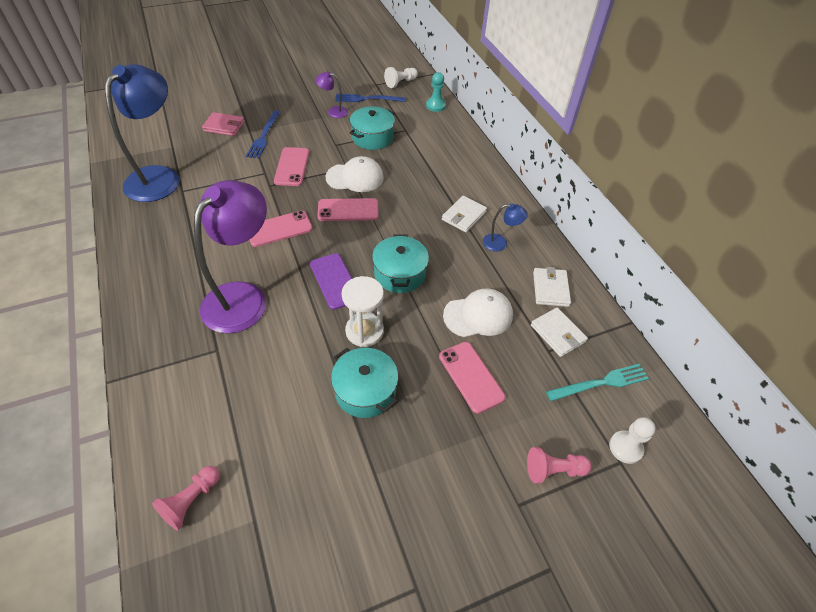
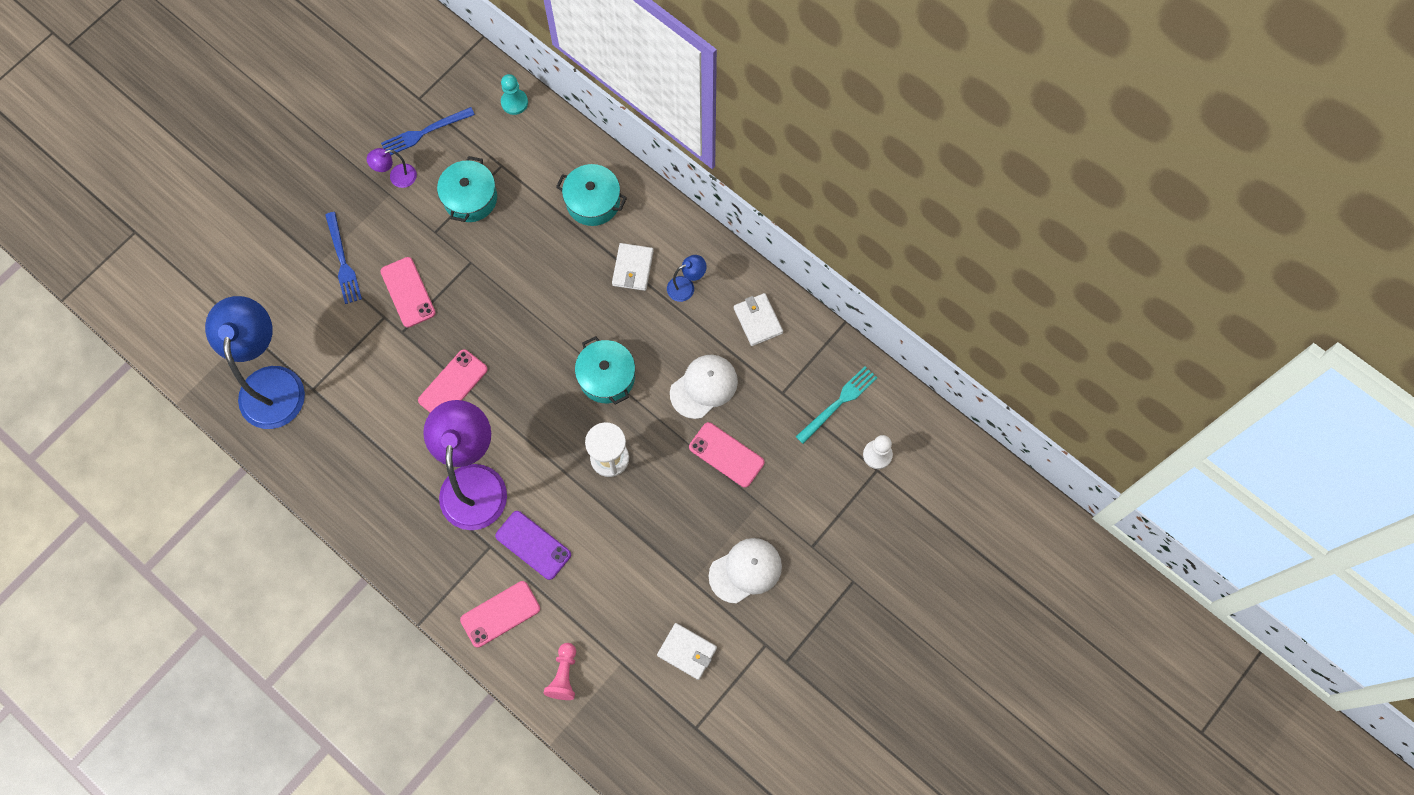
camera: 25 degrees left, 20 degrees up
(224, 126) = (284, 269): pink wallet -> none
(335, 281) = (549, 418): purple phone -> purple phone (533, 545)
(348, 210) = (508, 323): pink phone -> pink phone (500, 614)
(355, 177) = (488, 272): white cap -> white cap (745, 570)
(365, 391) = (644, 515): turquoise pot -> turquoise pot (593, 202)
(400, 83) = (448, 79): white pawn -> none
(553, 470) = (828, 504): pink pawn -> none
(557, 333) = (783, 370): white wallet -> white wallet (687, 651)

